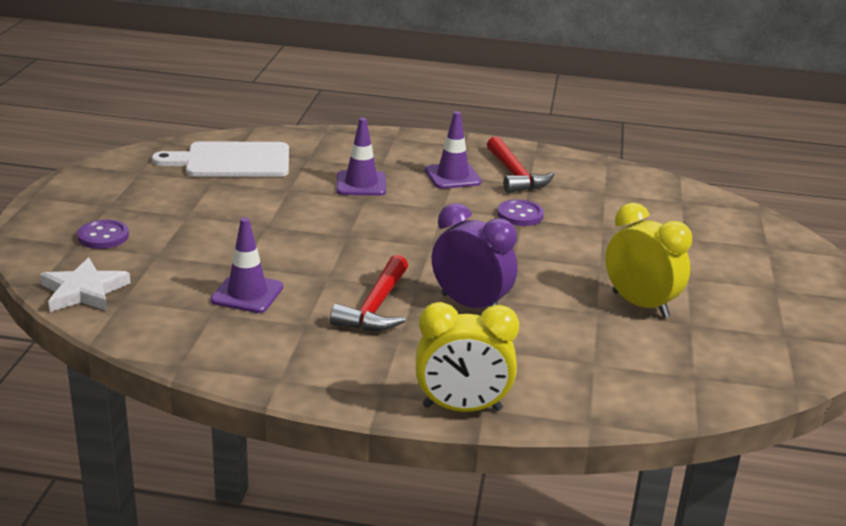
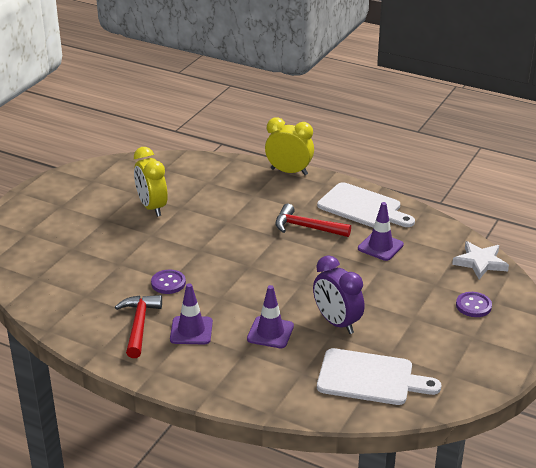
camera: 160 degrees left, 5 degrees up
(293, 355) = (362, 207): none -> white cutting board
(376, 307) = (306, 227): red hammer -> red hammer turned 105 degrees counterclockwise
(470, 305) = (250, 221): purple clock -> purple clock (337, 323)

